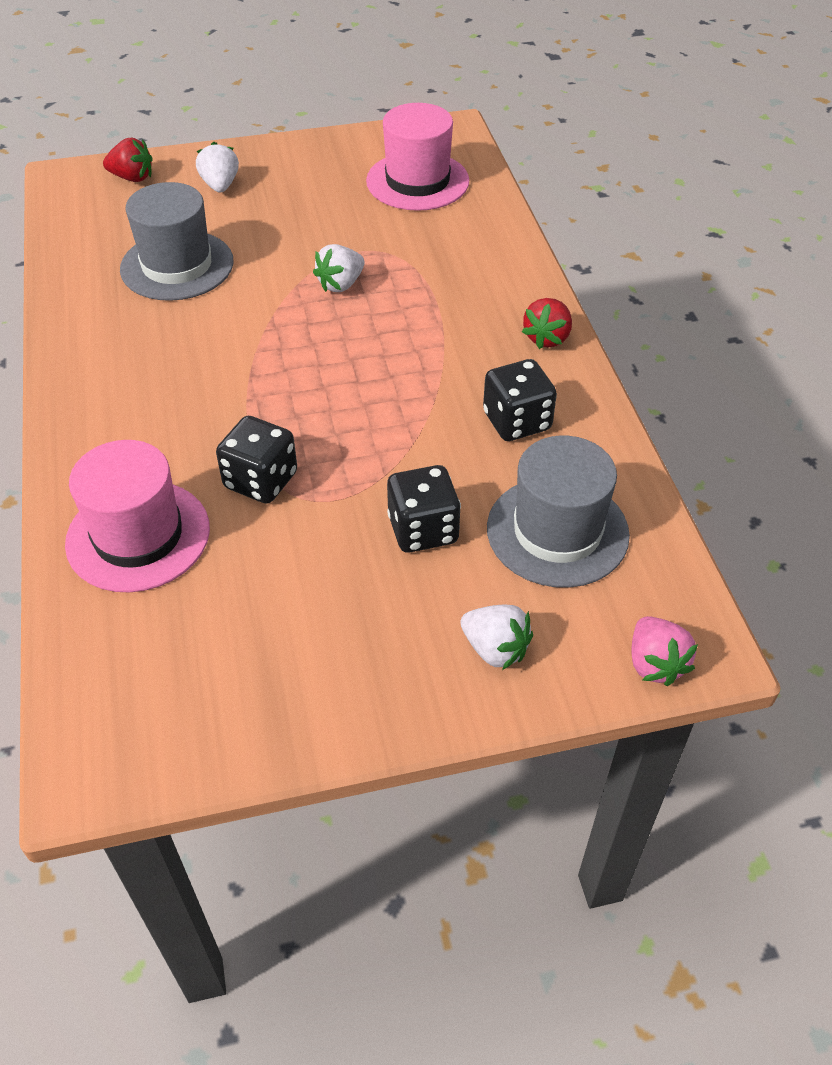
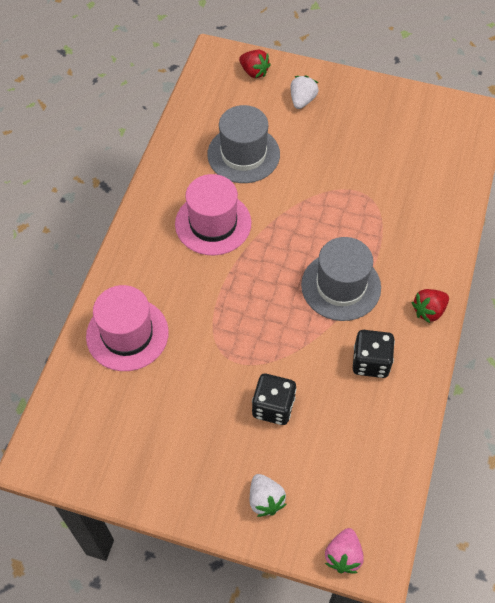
camera: 30 degrees right, 10 degrees up
(261, 480) = (207, 331): black dice -> none
(341, 284) = (329, 212): white strawberry -> none
(417, 181) = (426, 149): pink hat -> pink hat (213, 223)
(557, 531) = (345, 447): grey hat -> grey hat (341, 286)

